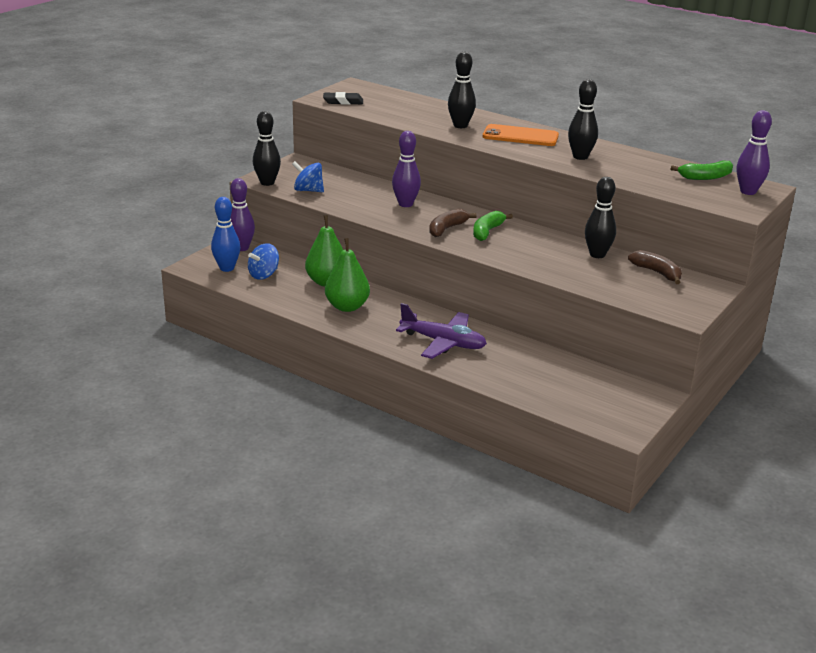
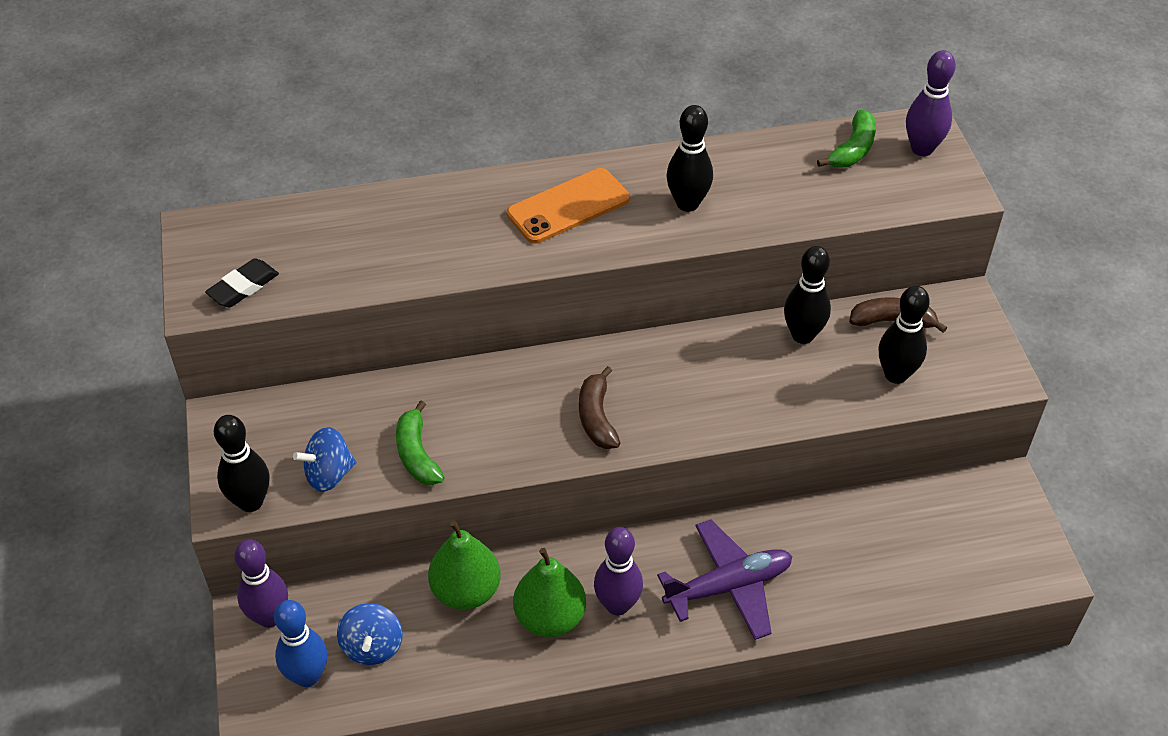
camera: 45 degrees left, 20 degrees up
(405, 204) = (485, 404): purple bowling pin -> purple bowling pin (617, 605)
(460, 126) = (470, 234): black bowling pin -> black bowling pin (896, 375)
(487, 232) = (645, 386): green banana -> green banana (417, 454)

